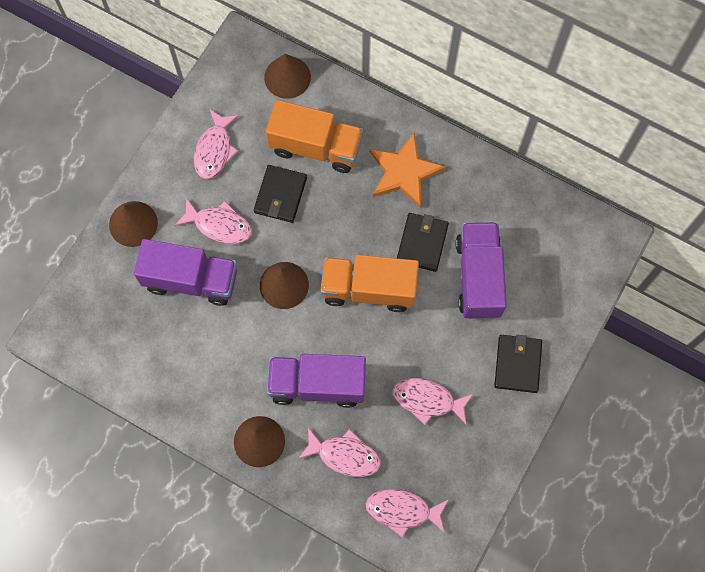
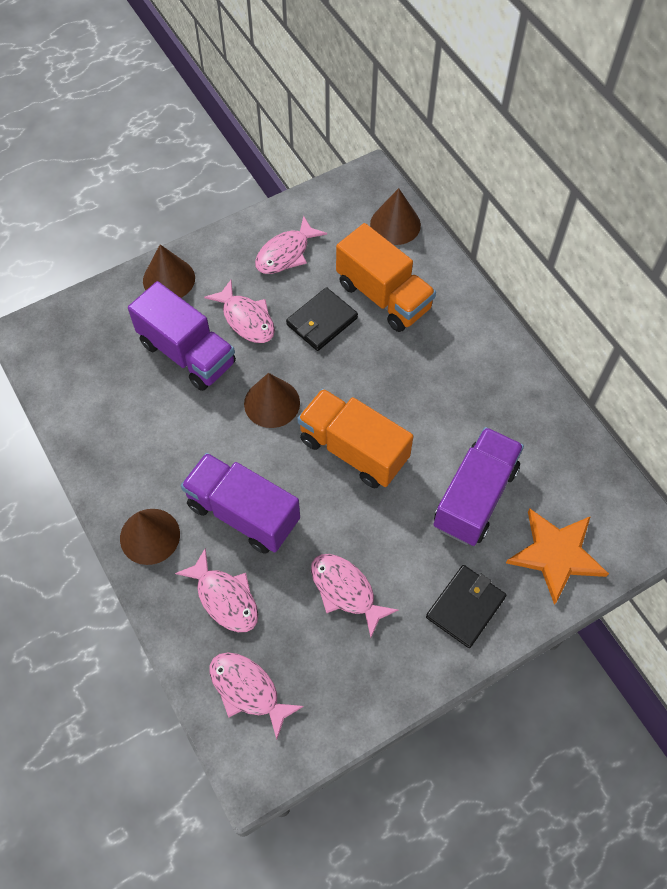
camera: 30 degrees right, 10 degrees down
(404, 172) = (458, 360): orange star -> orange star (556, 554)
(422, 243) = (435, 434): black wallet -> none

